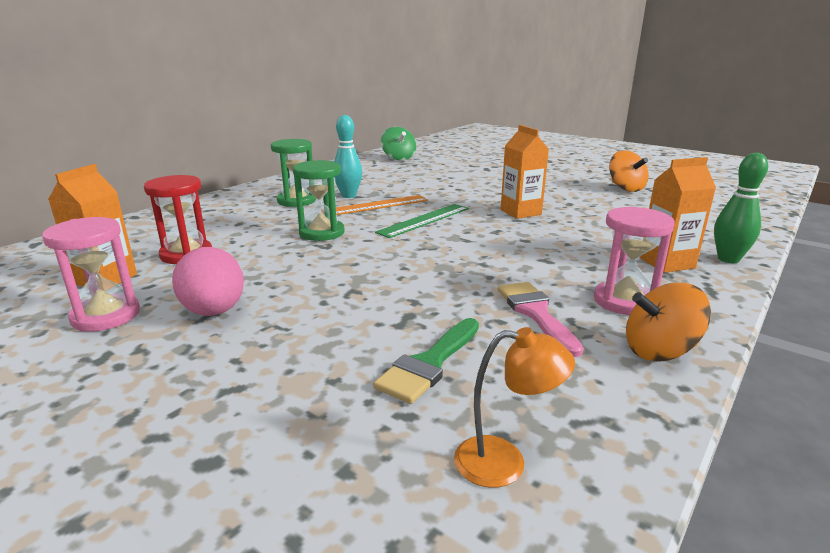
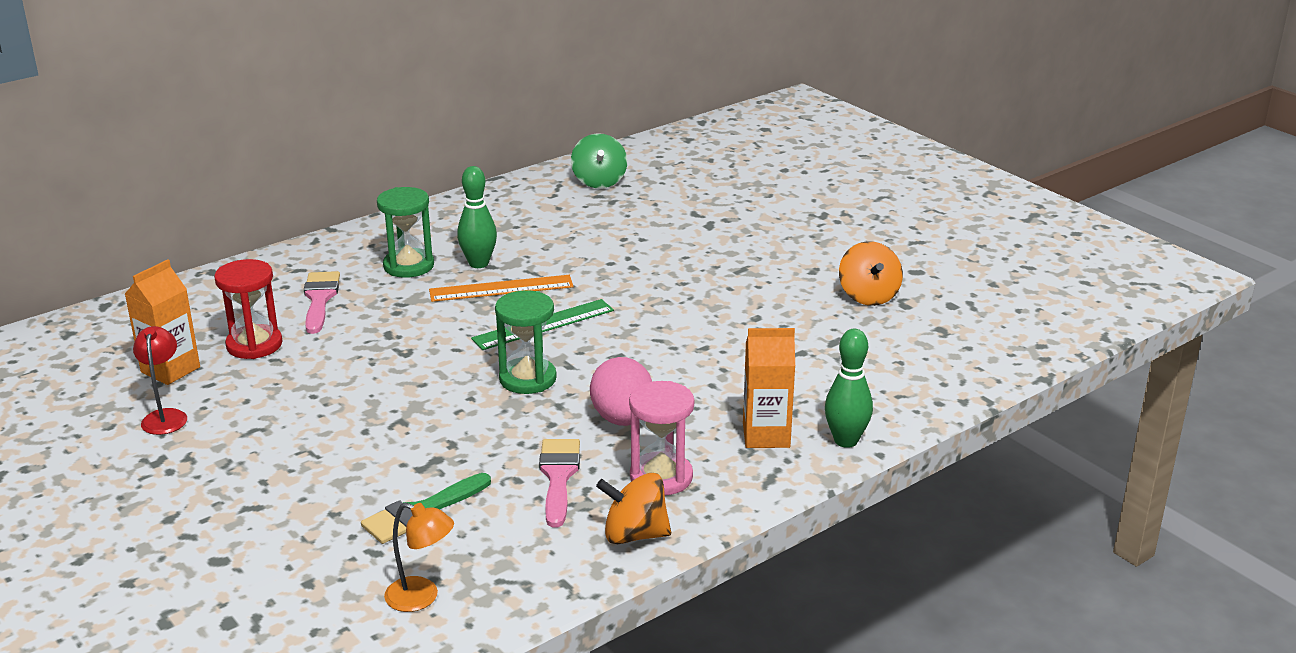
camera: 15 degrees right, 5 degrees up
(106, 316) = (165, 416): pink hourglass -> red lamp
(214, 311) = (261, 426): pink egg -> pink egg (622, 419)
(234, 223) = (320, 299): none -> pink brush
(322, 233) = (411, 330): green hourglass -> green hourglass (527, 379)
(348, 196) = (478, 263): turquoise bowling pin -> green bowling pin
(520, 212) = (675, 326): orange carton -> none

